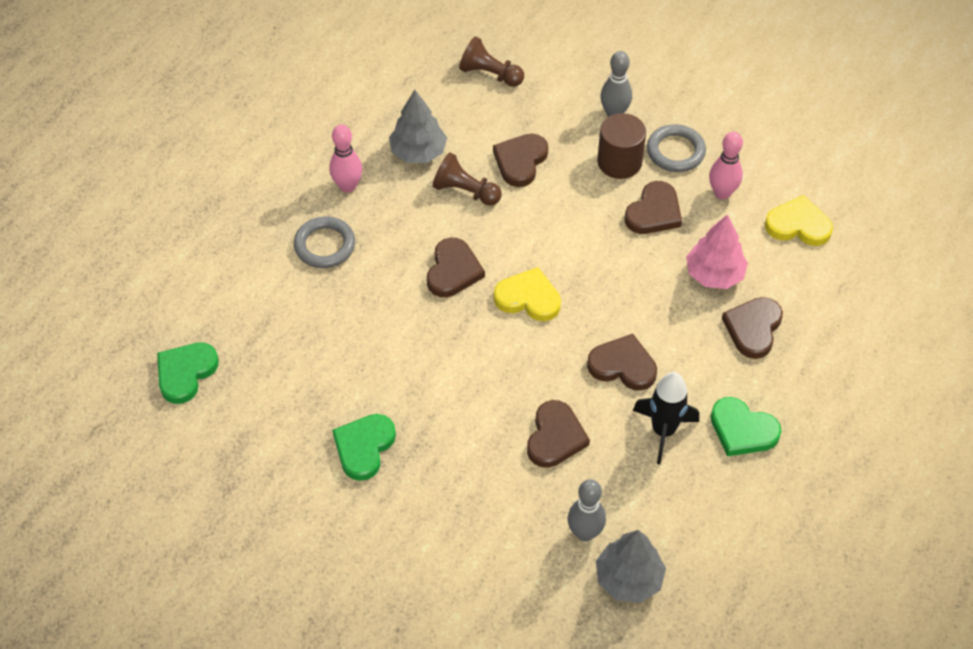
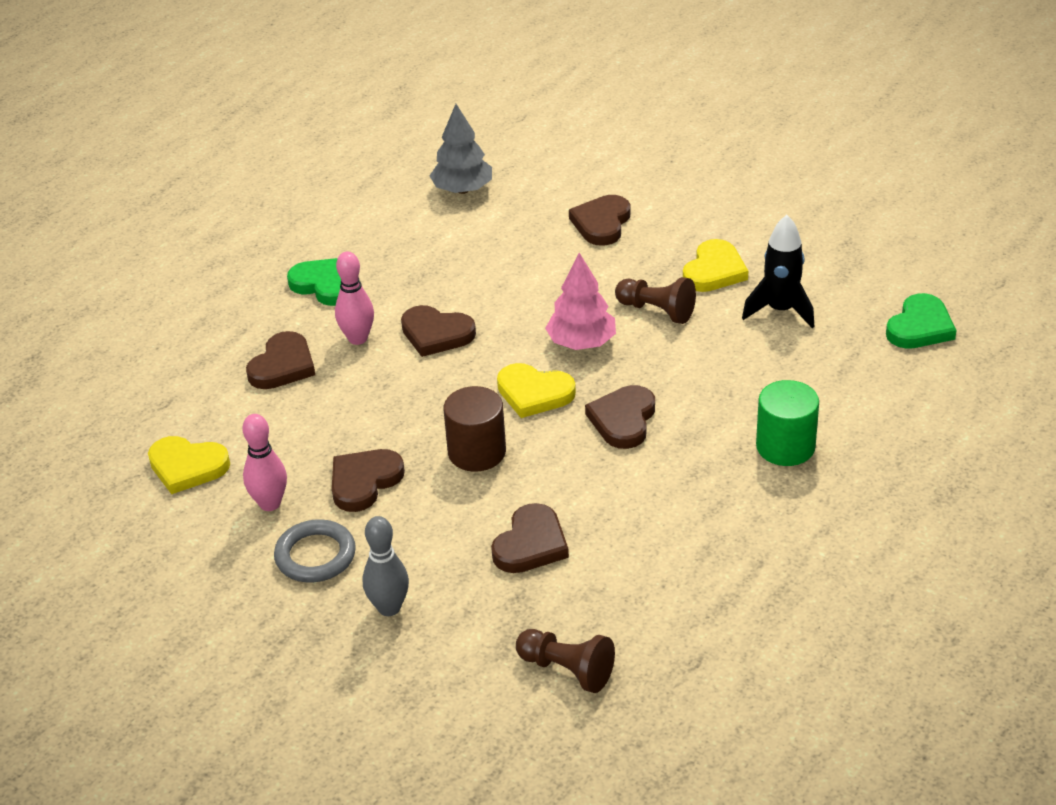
camera: 175 degrees left, 15 degrees down
(325, 245) = (785, 446): grey ring -> green cylinder
(348, 186) = (766, 514): pink bowling pin -> pink bowling pin (358, 338)
(364, 447) = (714, 271): green heart -> yellow heart
(418, 152) = (672, 557): grey tree -> none
(465, 191) = (607, 507): brown pawn -> brown pawn (657, 311)
(555, 437) = (517, 279): brown heart -> brown heart (601, 223)
(584, 533) = (498, 216): grey bowling pin -> none
(619, 162) = (395, 542): brown cylinder -> brown cylinder (477, 452)
(663, 431) = (406, 284): black rocket -> black rocket (780, 310)
(714, 274) = (309, 416): pink tree -> pink tree (581, 343)

